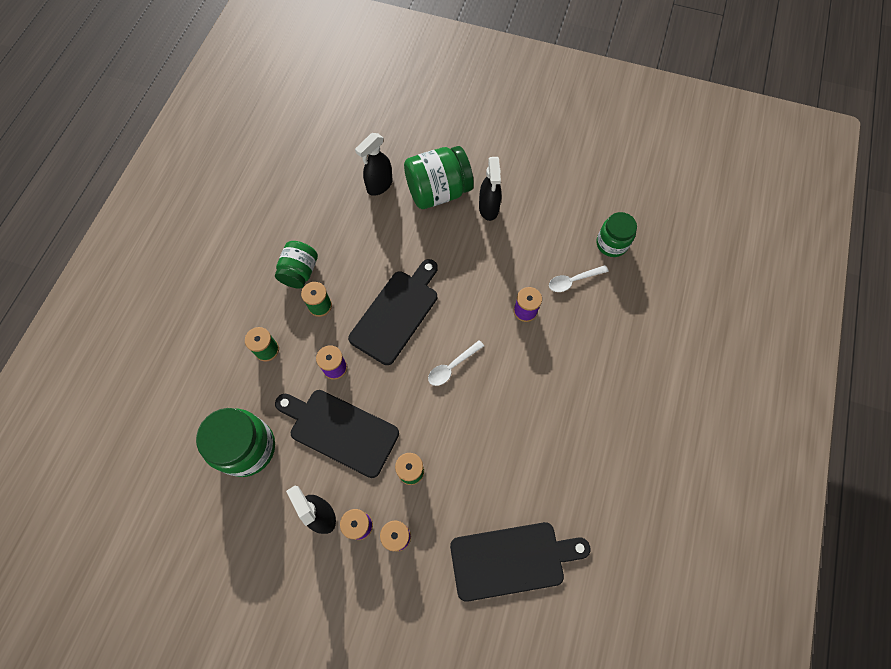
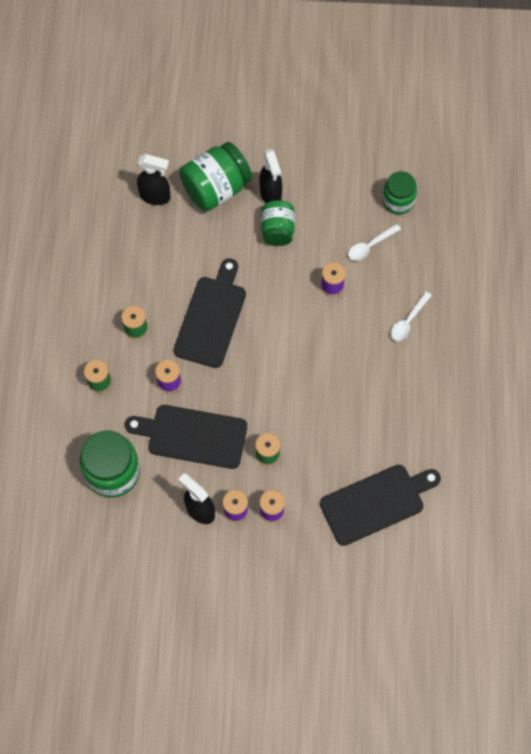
camera: 15 degrees left, 0 degrees up
(300, 272) = (105, 301): green jar -> green jar (277, 230)
(379, 186) = (155, 196): black spray bottle -> black spray bottle turned 105 degrees counterclockwise
(452, 366) = (278, 354): white spoon -> white spoon (408, 321)

